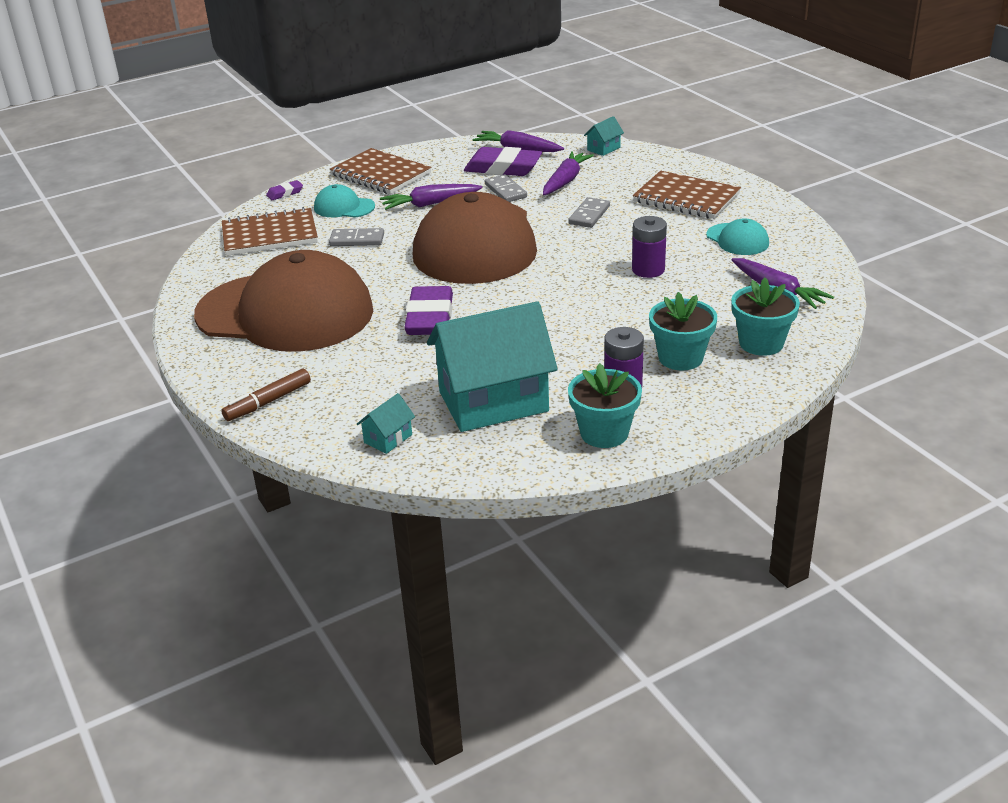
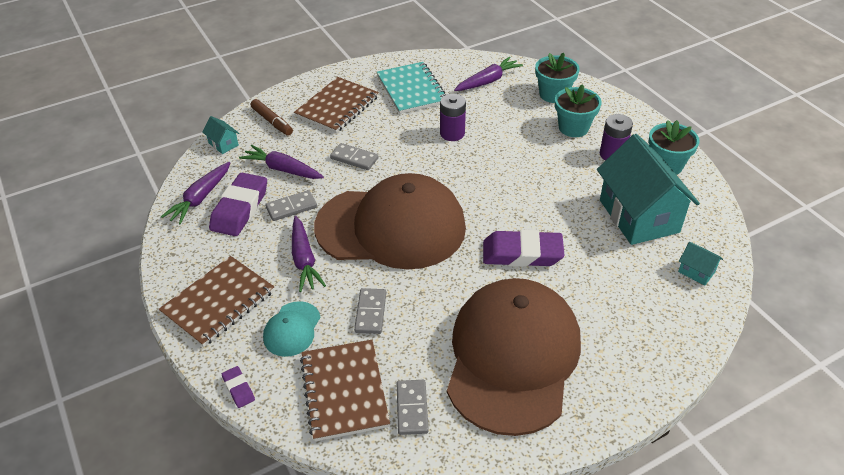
camera: 90 degrees left, 10 degrees up
(242, 265) = (412, 408): none -> grey domino
(268, 402) = (662, 353): brown marker -> brown marker (272, 122)
(737, 239) = (411, 90): turquoise cap -> turquoise notebook

